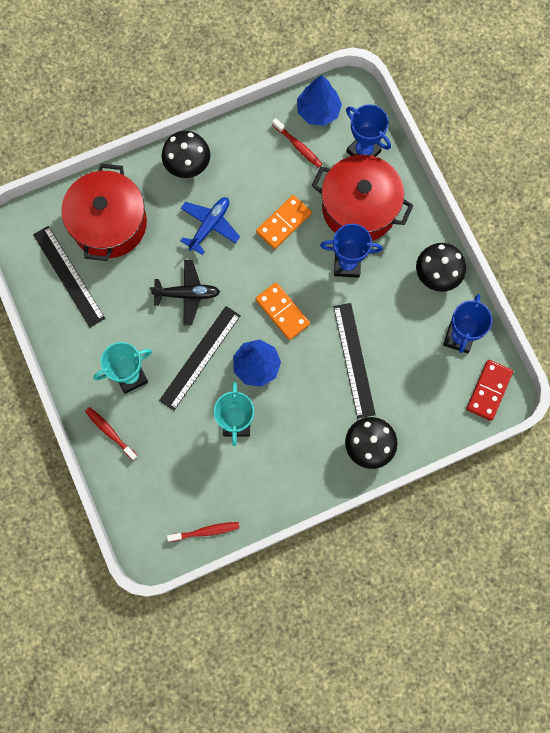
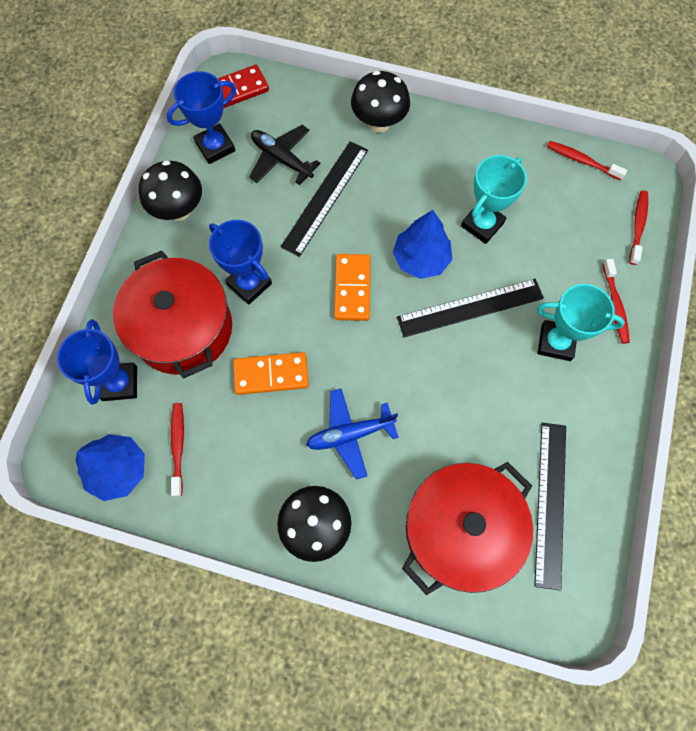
camera: 140 degrees left, 5 degrees down
(132, 507) = (638, 226): none -> red toothbrush
(187, 294) = (433, 380): black plane -> black plane (281, 159)

